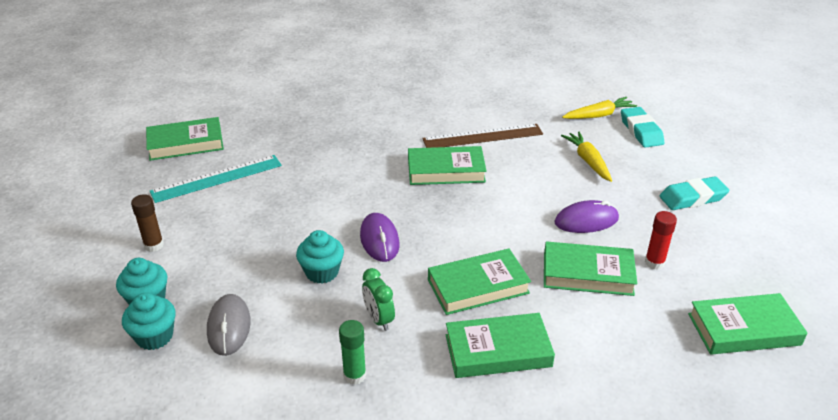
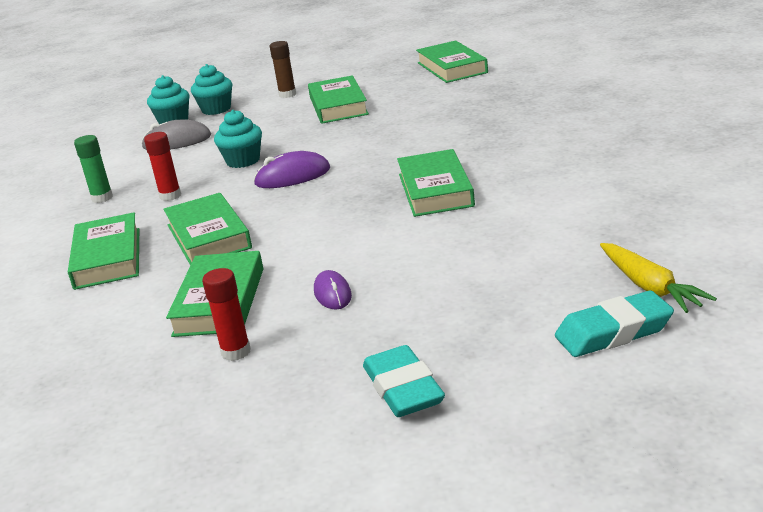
camera: 90 degrees right, 10 degrees down
(217, 178) = (393, 92): turquoise ruler -> none
(379, 319) = (170, 196): green clock -> red glue stick
(483, 137) = (530, 201): brown ruler -> none
(586, 221) = (332, 294): purple mouse -> purple mouse, size x0.65
(588, 161) = (490, 286): yellow carrot -> none
(743, 329) = (83, 429): green book -> green book (338, 106)

